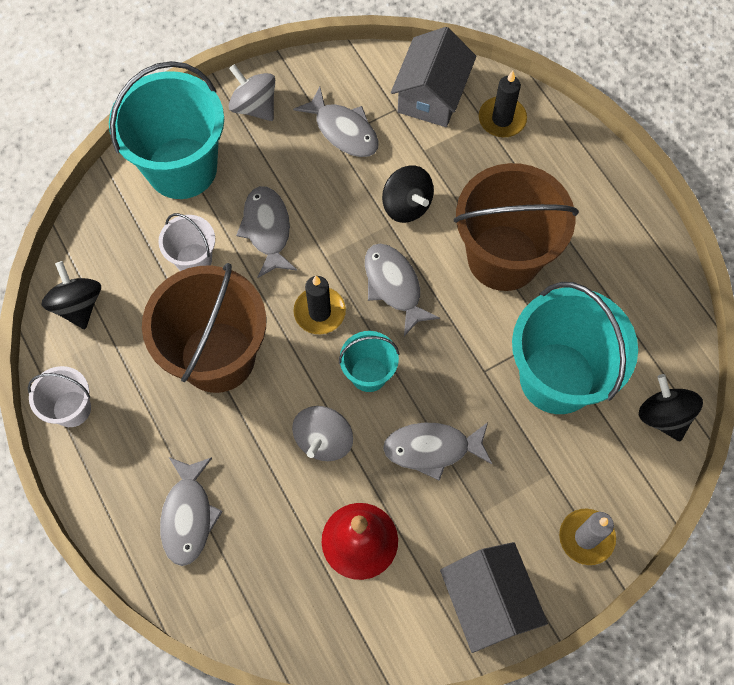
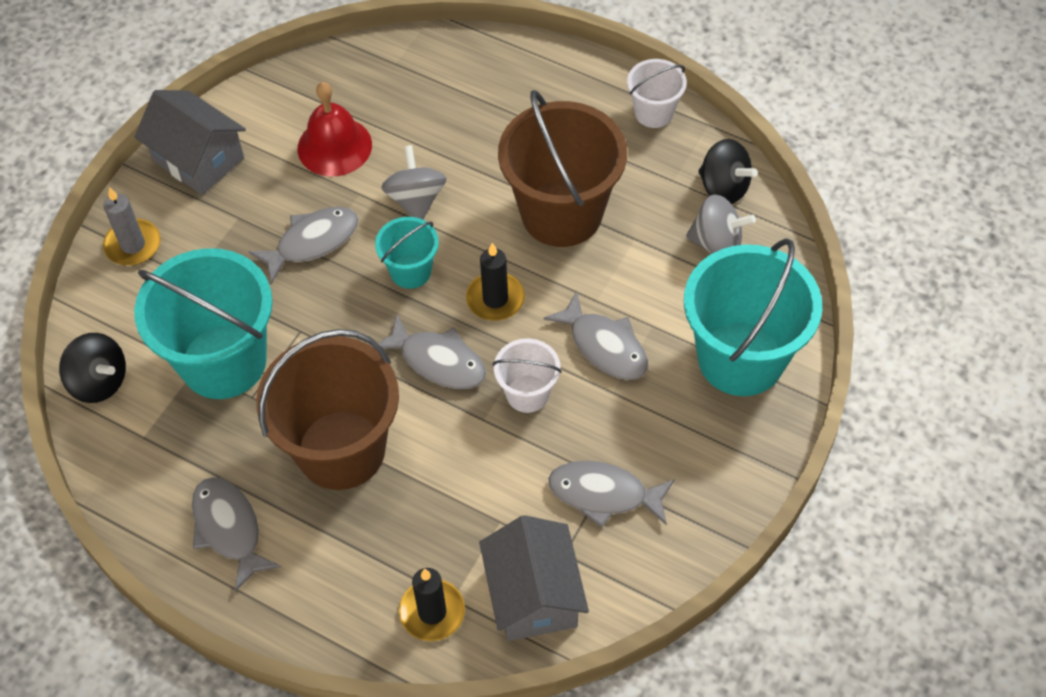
camera: 150 degrees right, 10 degrees down
(188, 516) = (491, 93): grey fish -> grey fish (229, 529)
(194, 259) = (653, 280): white bucket -> white bucket (527, 393)
(254, 106) = (722, 466): grey spinning top -> grey spinning top (717, 243)
(406, 205) = (478, 449): black spinning top -> none

